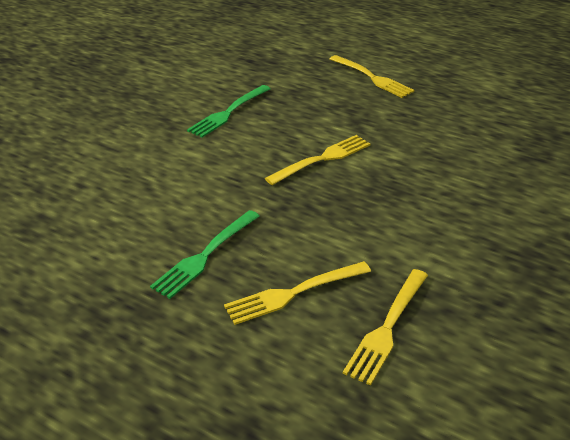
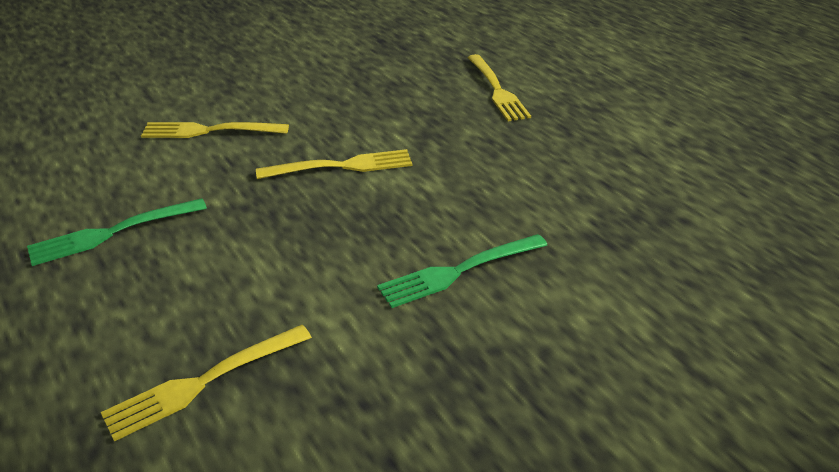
camera: 25 degrees right, 0 degrees up
(228, 112) = (298, 89): green fork -> green fork (459, 271)
(294, 293) = (151, 304): yellow fork -> yellow fork (209, 131)

